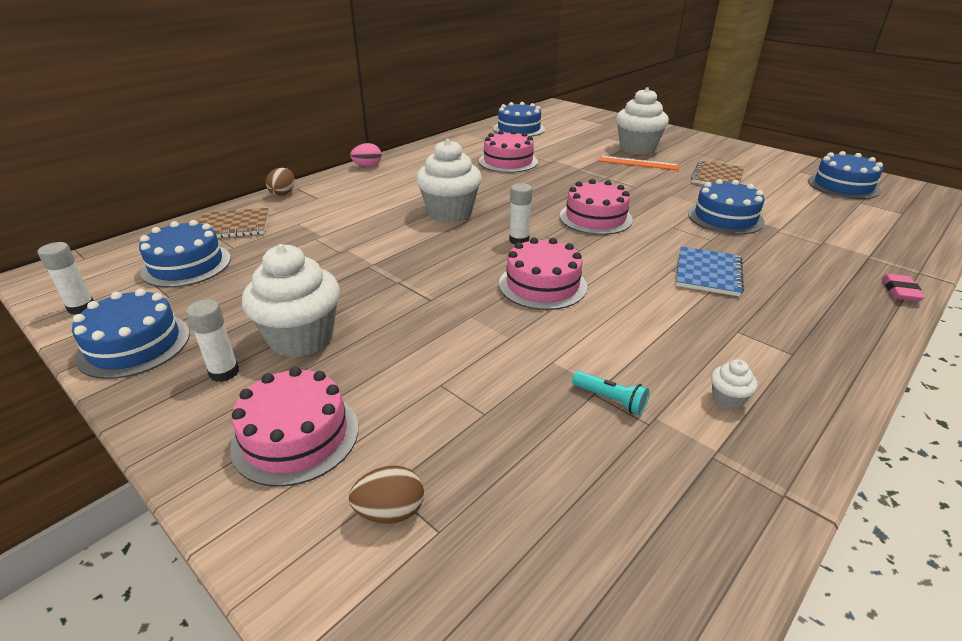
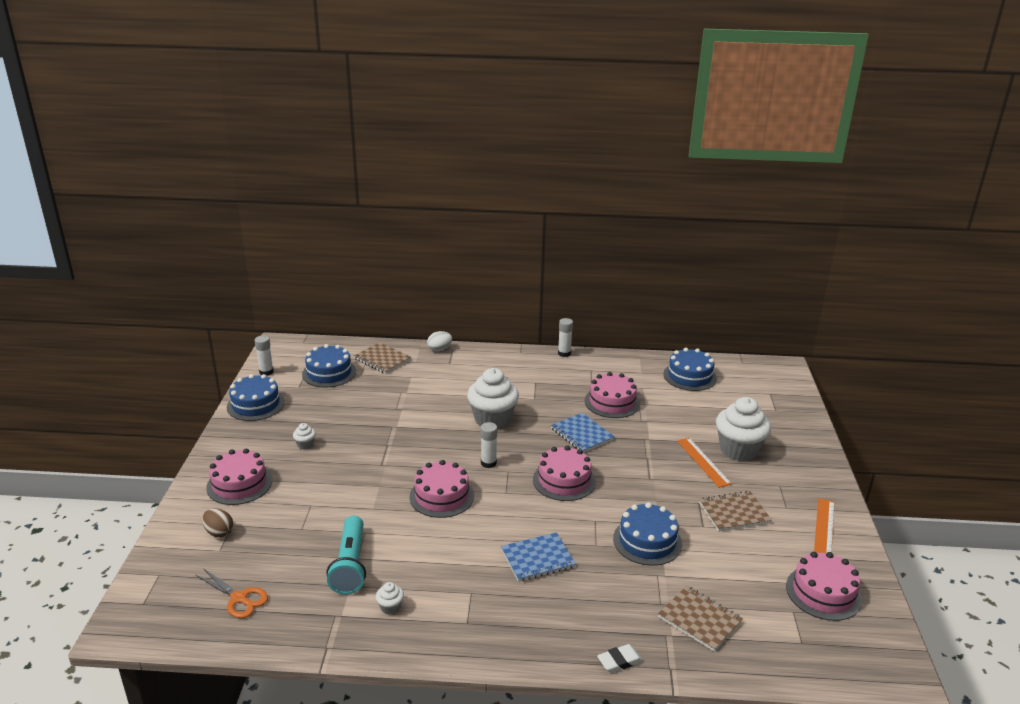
camera: 50 degrees right, 5 degrees down
(224, 372) = (260, 440): white glue stick -> white glue stick (564, 353)
(283, 193) = (439, 349): brown egg -> white egg
(301, 338) = (305, 444): white cupcake -> white cupcake, size x0.42
(367, 166) = (519, 353): pink egg -> none
(536, 187) = (582, 434): none -> blue notebook
(595, 556) = (239, 598): none -> orange scissors
(610, 399) = (350, 565): turquoise flashlight -> turquoise flashlight, size x2.04
(763, 159) = (824, 527): none -> orange ruler
(843, 186) = (823, 593): blue cake -> pink cake
(853, 237) = (699, 620): none -> brown notebook
(900, 291) = (619, 661): pink eraser -> white eraser

